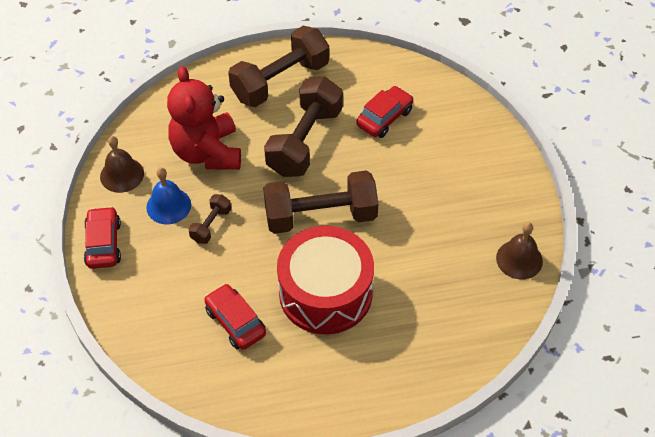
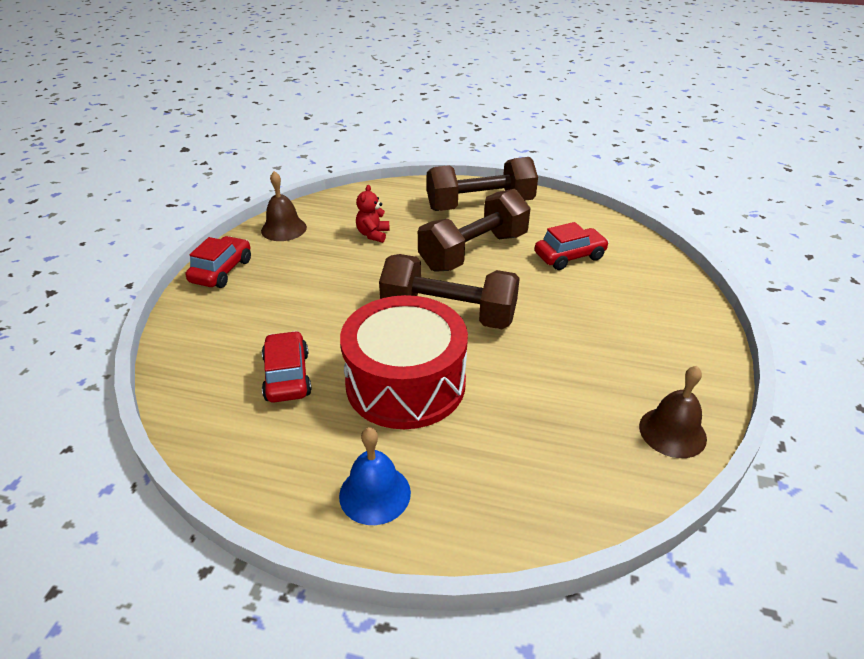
camera: 25 degrees right, 15 degrees down
(168, 206) = (305, 261): blue bell -> blue bell (375, 494)
(207, 152) = (373, 234): red teddy bear -> red teddy bear, size x0.45
(211, 225) = (331, 287): brown dumbbell -> none

